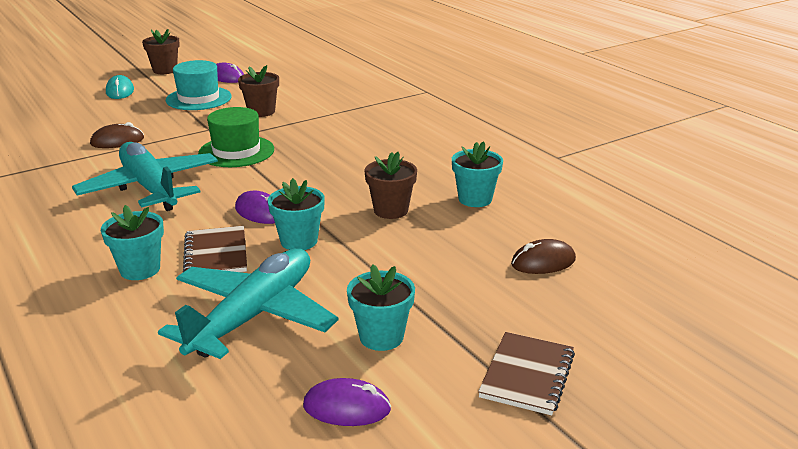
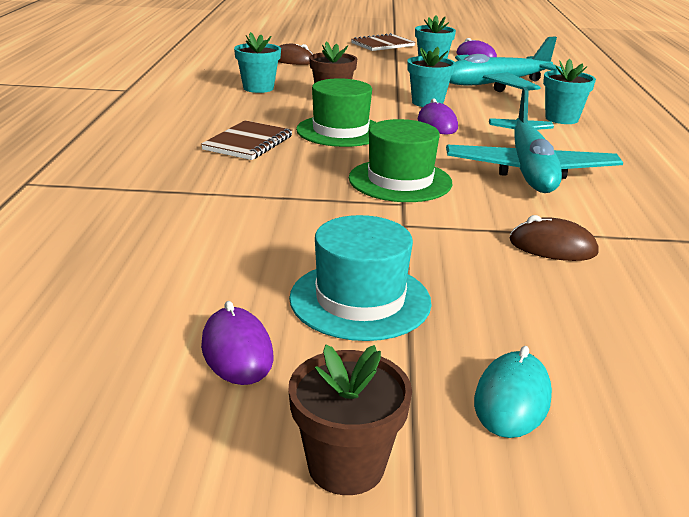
camera: 145 degrees left, 0 degrees up
(216, 254) = (497, 112): brown notebook -> brown notebook (248, 143)
(261, 112) = (295, 229): brown flower pot -> none
(327, 176) = (340, 131): none -> green hat

